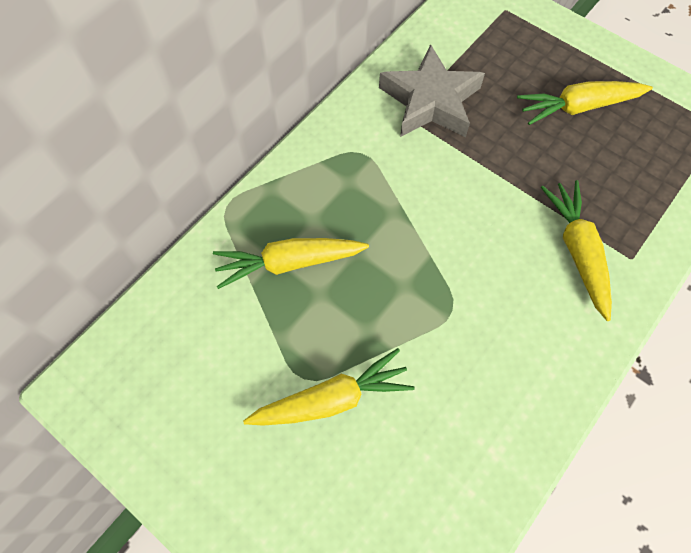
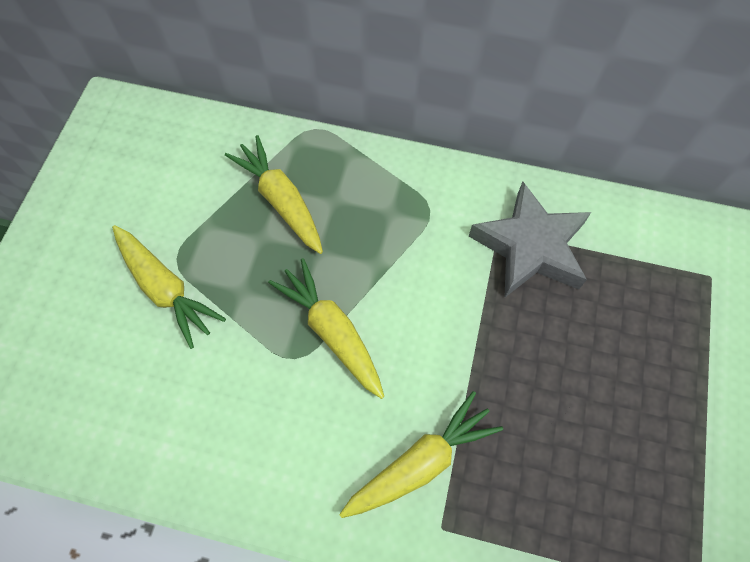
camera: 65 degrees right, 0 degrees up
(578, 107) = (618, 404): yellow carrot -> yellow carrot (332, 331)

